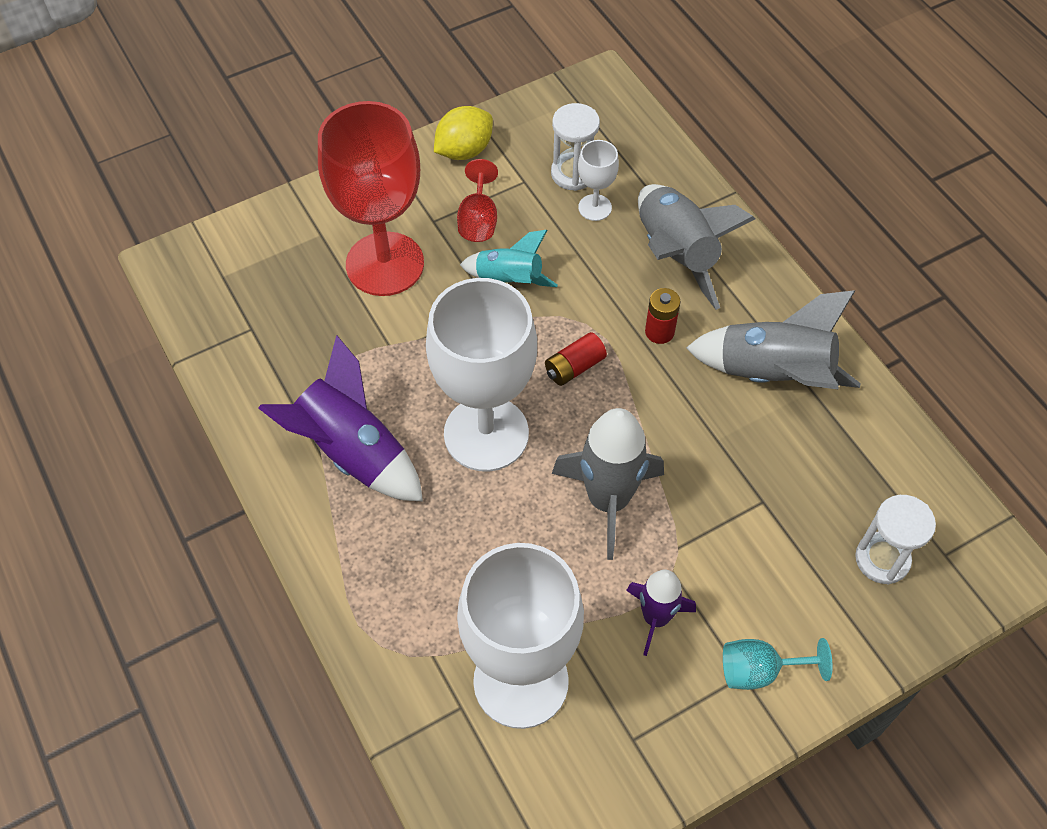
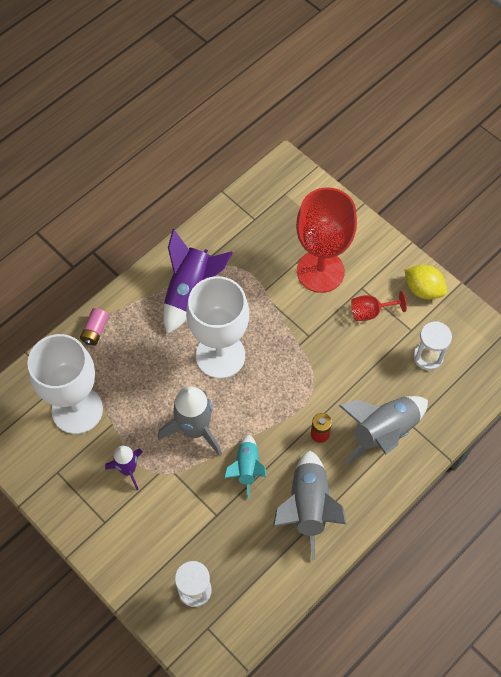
camera: 75 degrees right, 5 degrees up
(372, 620) = (95, 331): none -> pink battery
(509, 280) = (331, 340): turquoise rocket -> turquoise rocket (247, 468)
(574, 367) = (279, 391): red battery -> none
(595, 207) = (404, 376): white goblet -> none
(759, 671) = (109, 530): turquoise goblet -> none

